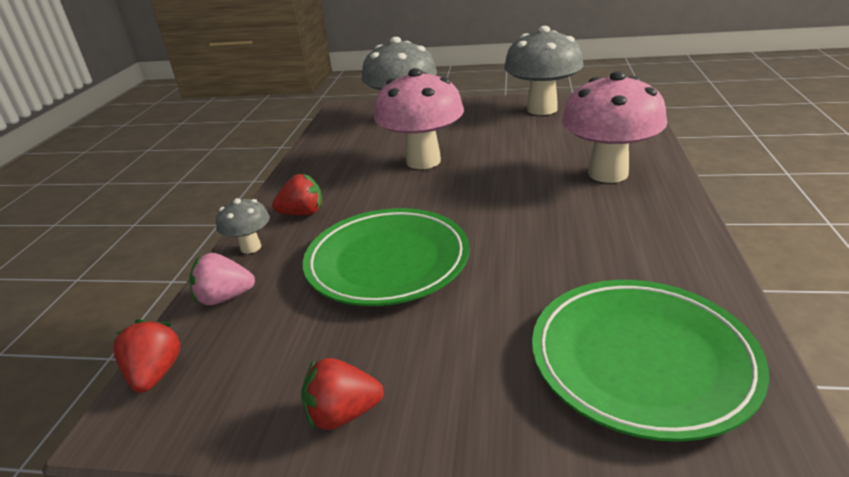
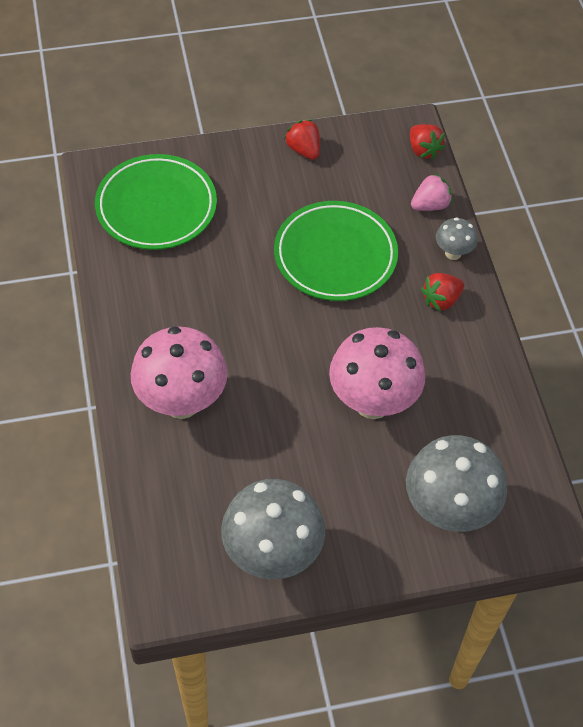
camera: 155 degrees right, 25 degrees up
(343, 414) = (303, 150): red strawberry -> red strawberry turned 90 degrees counterclockwise

